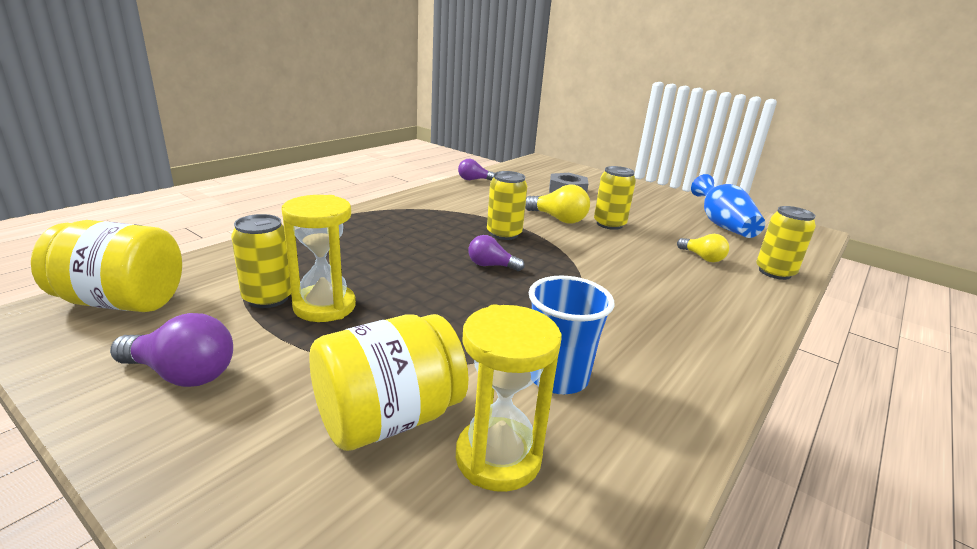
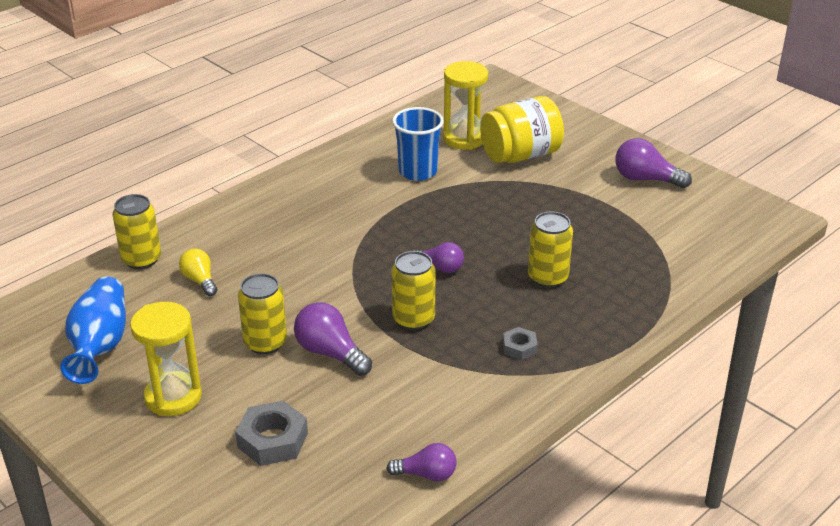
camera: 170 degrees left, 10 degrees up
(122, 302) = (732, 229): yellow jar -> none
(268, 298) = (628, 232): yellow can -> yellow can (548, 278)
(324, 306) = (581, 224): yellow hourglass -> yellow hourglass (173, 397)
(416, 219) = (519, 347): none -> grey nut
(558, 219) = (330, 353): yellow light bulb -> purple light bulb

